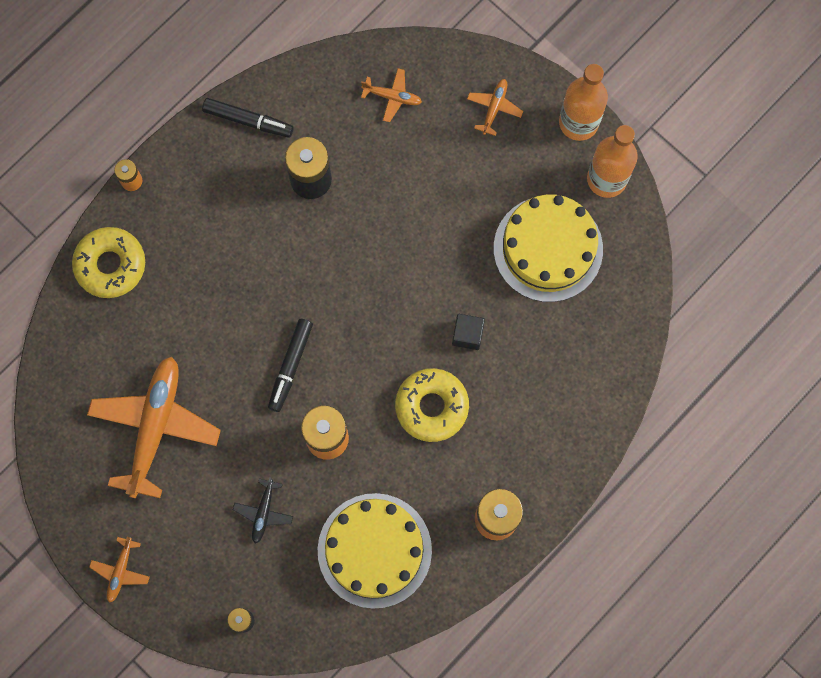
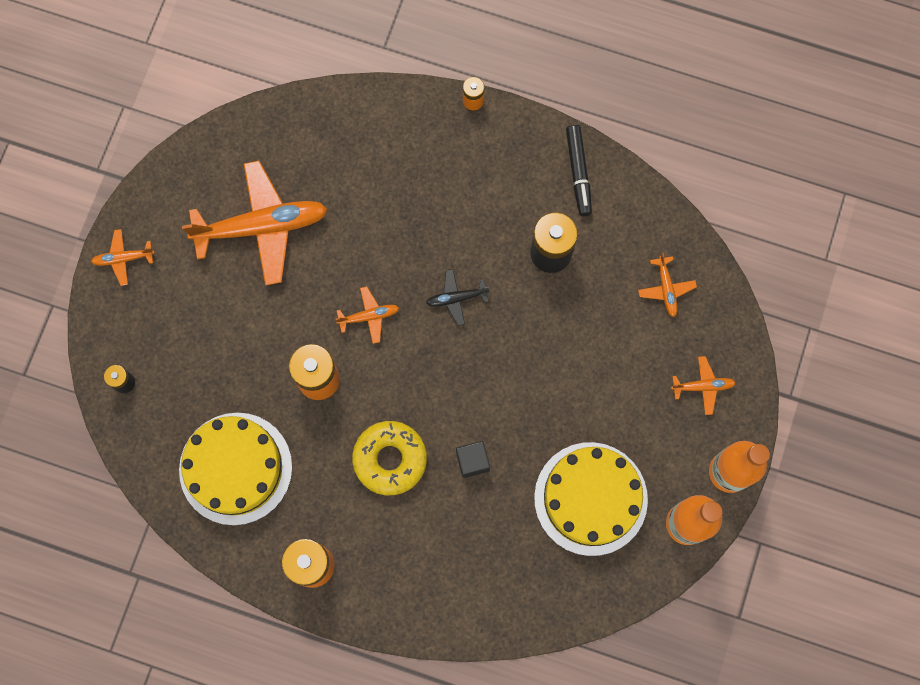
camera: 65 degrees right, 0 degrees up
(110, 265) = (388, 120): yellow donut -> none
(263, 512) = (227, 355): black plane -> black plane (456, 298)
(290, 366) = (369, 316): black marker -> orange plane

